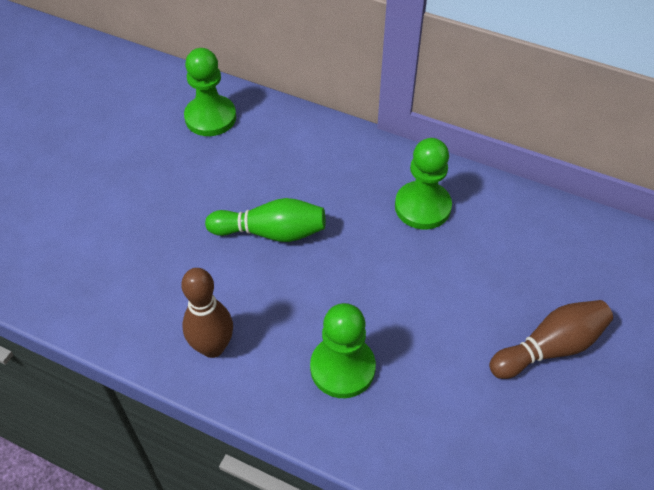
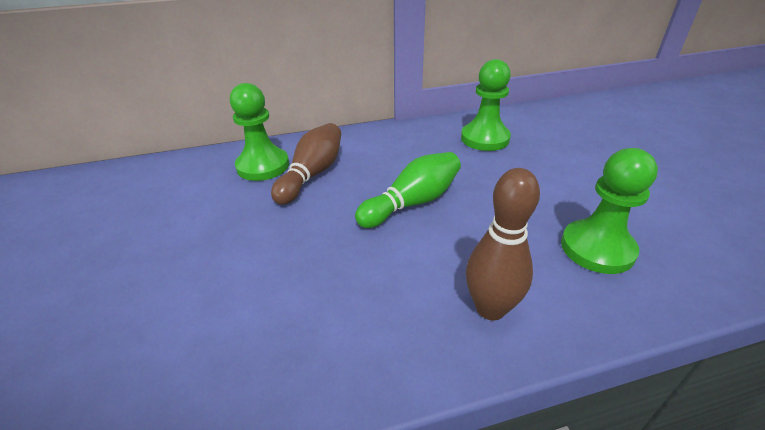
camera: 40 degrees left, 15 degrees down
(550, 348) = (663, 160): brown bowling pin -> brown bowling pin (312, 174)

